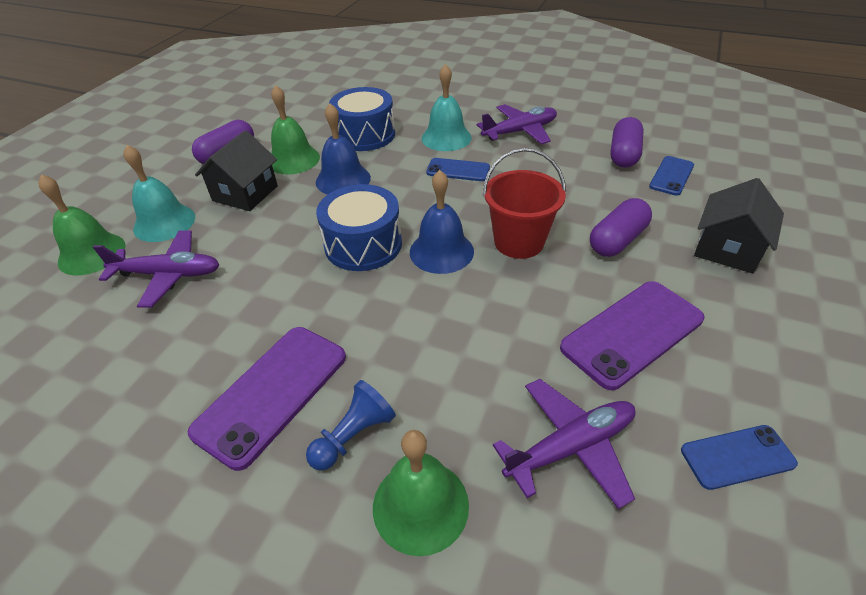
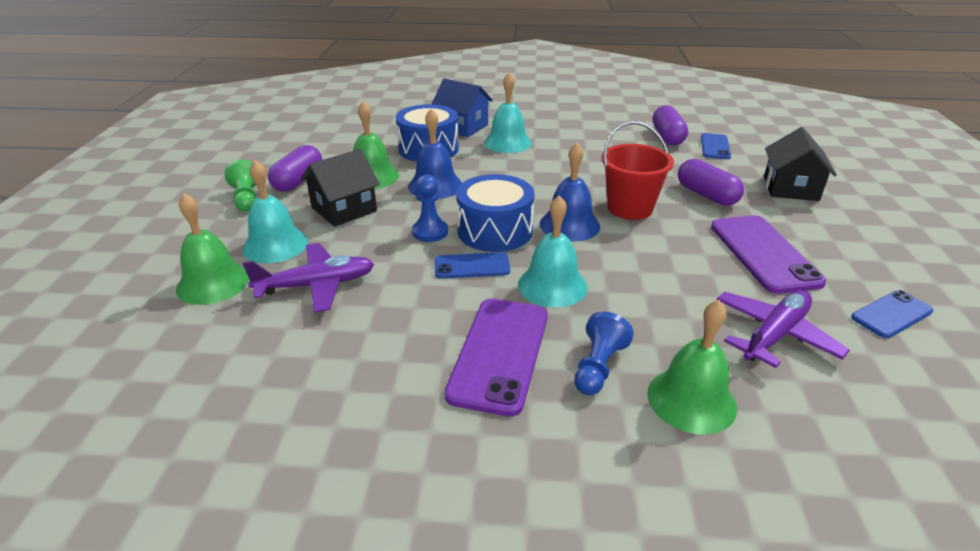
camera: 20 degrees left, 10 degrees down
(174, 167) = (246, 198): none -> green pawn
(245, 193) = (344, 209): black house -> black house turned 45 degrees clockwise
(303, 234) = (430, 232): none -> blue pawn
(375, 323) = (552, 285): none -> turquoise bell
(414, 112) = (462, 127): none -> blue house
(458, 170) = (537, 165): blue phone -> blue phone (472, 266)
(520, 132) = (570, 131): purple plane -> none
(617, 240) = (706, 195): purple capsule -> purple capsule turned 60 degrees counterclockwise
(632, 333) = (764, 253): purple phone -> purple phone turned 45 degrees counterclockwise

